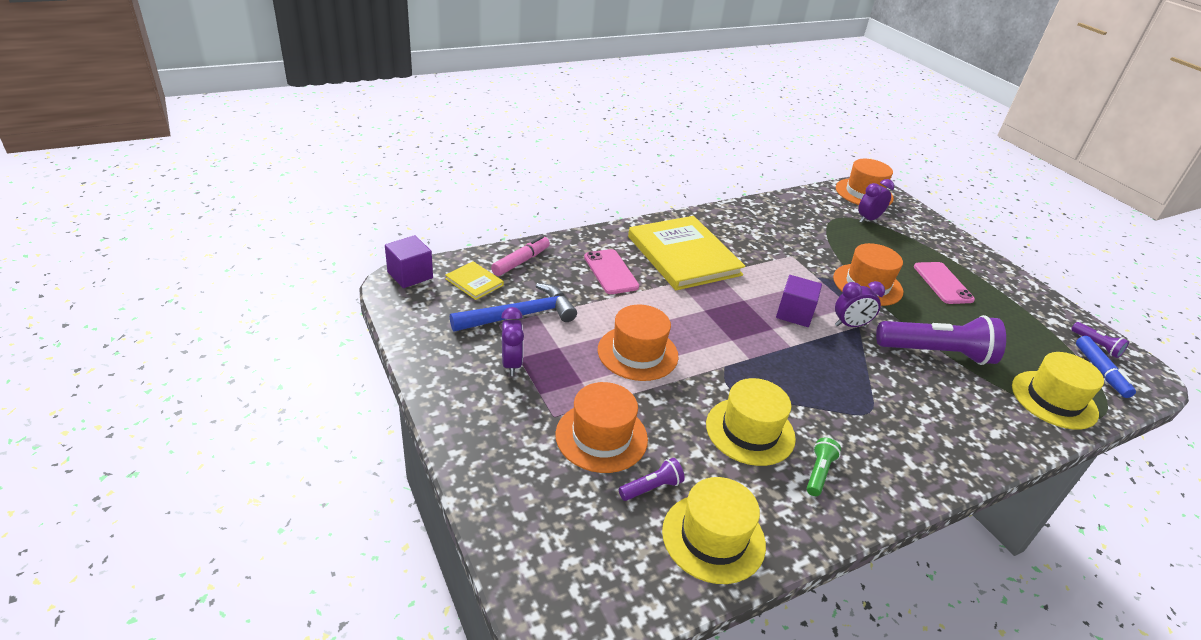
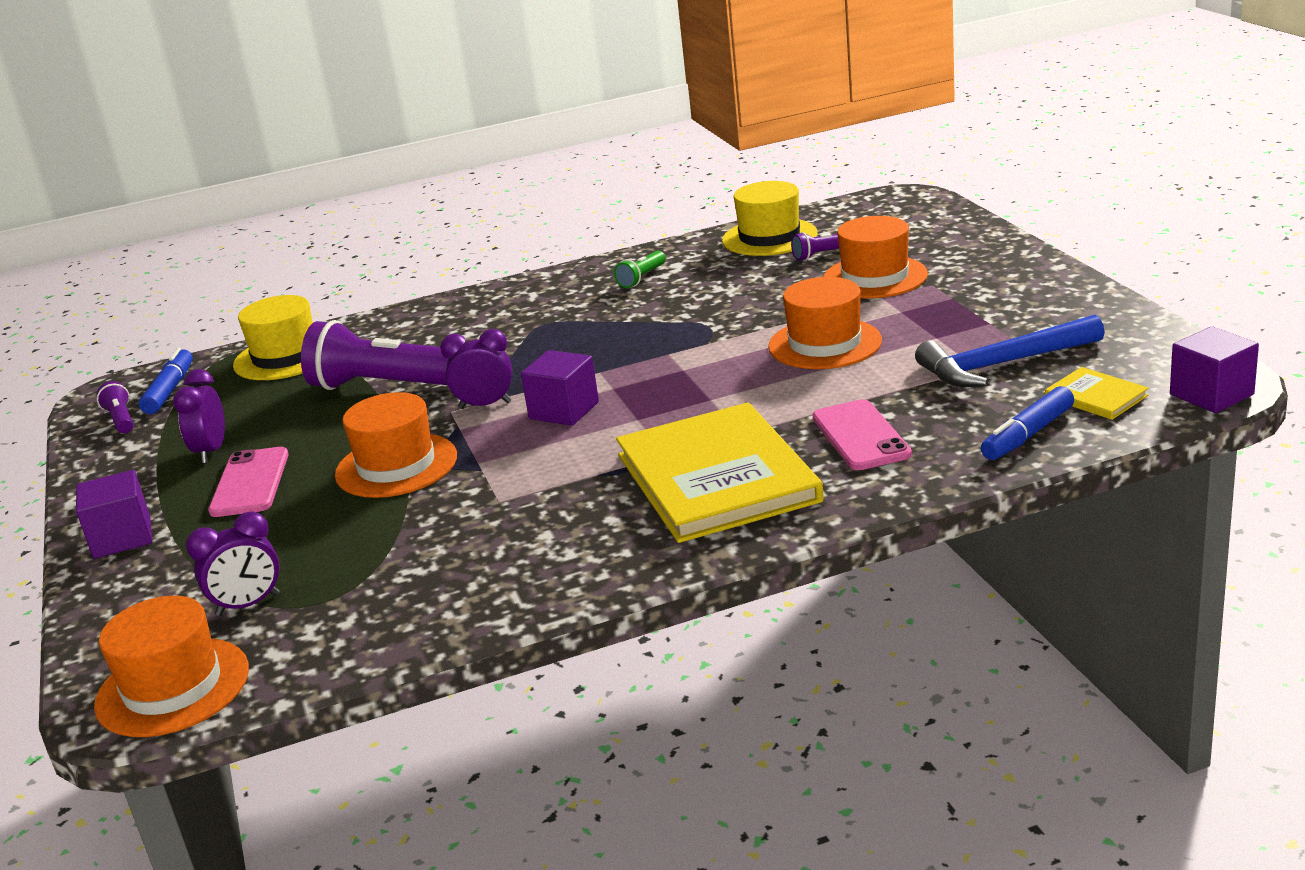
camera: 165 degrees left, 10 degrees down
(511, 364) = (997, 317): purple clock -> purple clock (211, 451)
(521, 261) = (1028, 435): pink marker -> blue marker
(750, 431) = (701, 296): yellow hat -> none
(972, 258) = (122, 537): none -> purple cube

